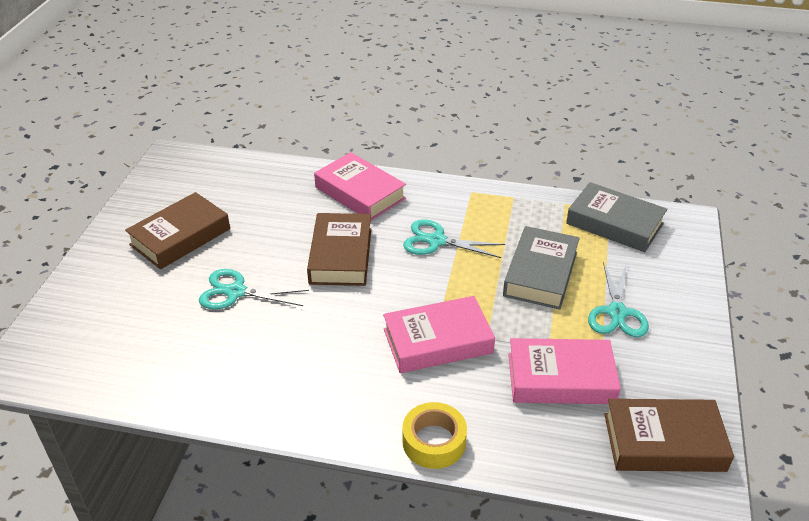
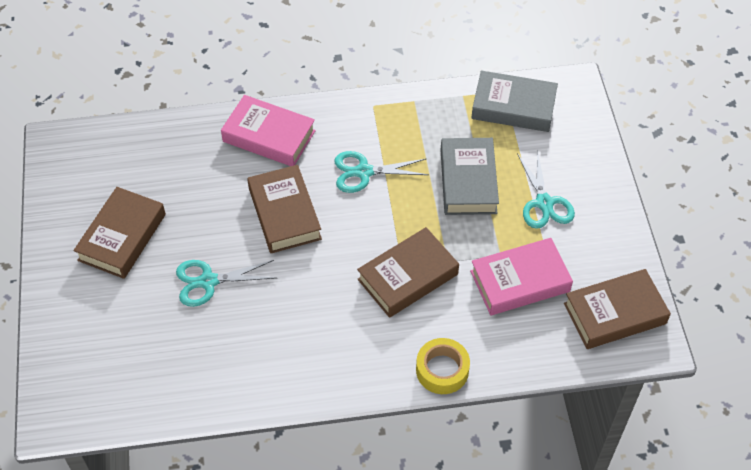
camera: 20 degrees left, 15 degrees up
(438, 341) = (408, 277): pink book -> brown book

